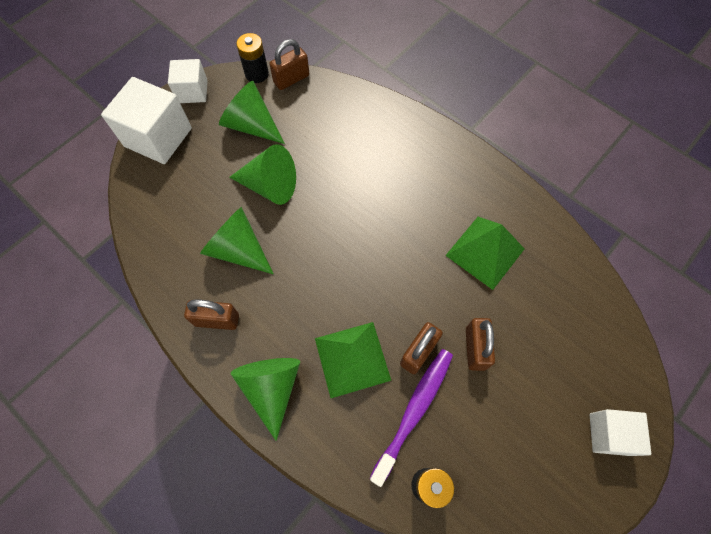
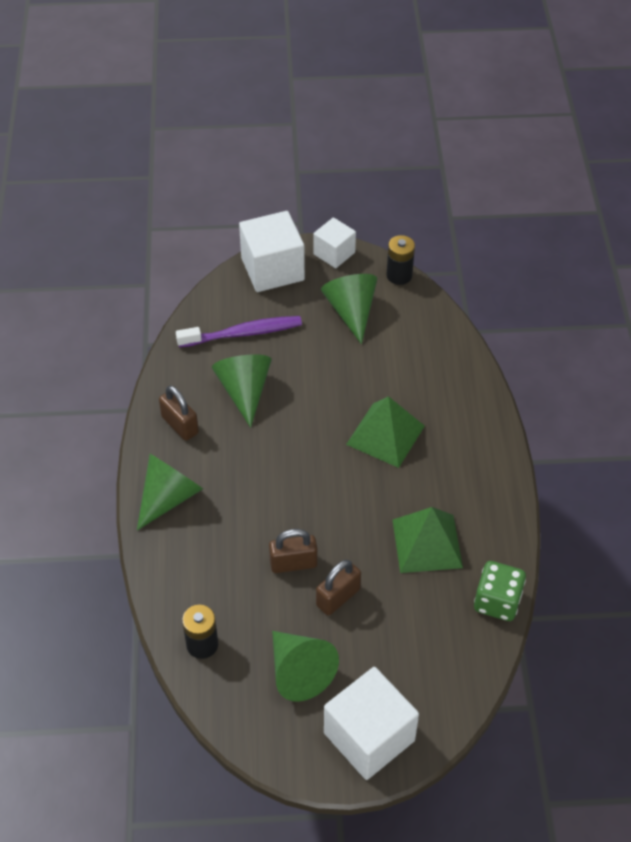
camera: 45 degrees right, 15 degrees down
(270, 186) = (316, 366): green cone -> green cone (299, 671)
(291, 79) = (423, 299): brown padlock -> none
(352, 359) = (242, 526): green pyramid -> green pyramid (385, 435)
(414, 411) = (246, 595): purple toothbrush -> purple toothbrush (243, 333)
(569, 252) = (497, 601): none -> green dice
(609, 434) = (369, 737): white cube -> white cube, size x1.67

